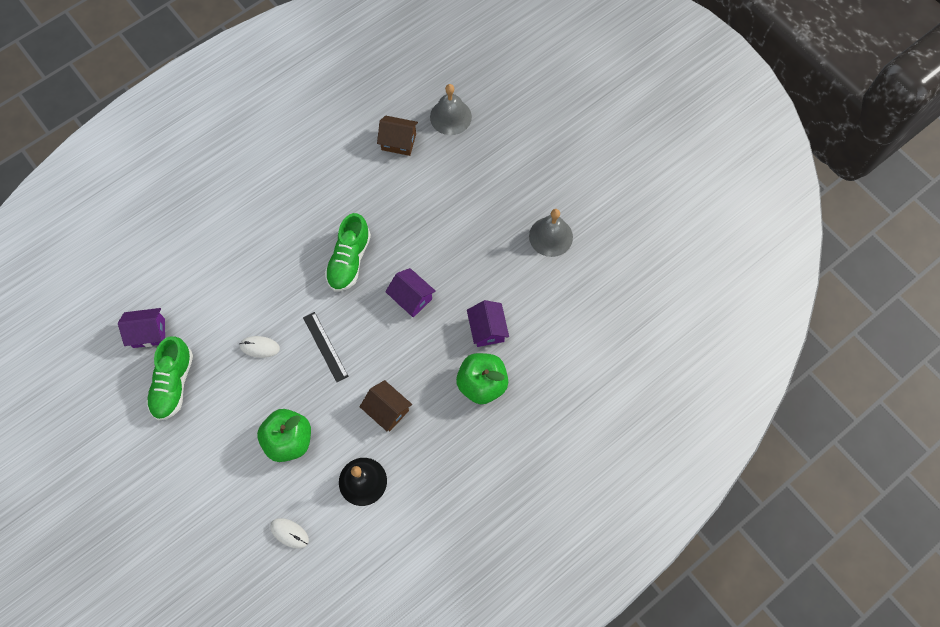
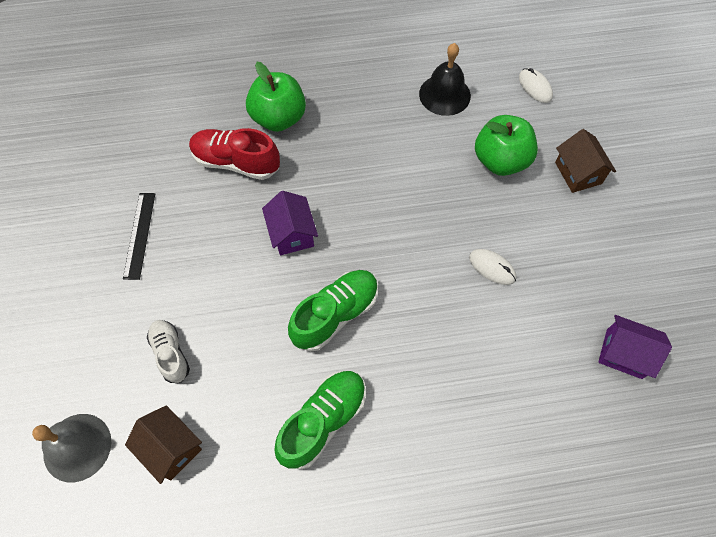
camera: 150 degrees left, 5 degrees down
(173, 384) = (609, 277): green shoe -> green shoe (323, 421)
(325, 346) = (417, 231): black ruler -> black ruler (139, 235)
(387, 410) = (386, 140): brown house -> brown house (578, 173)
(436, 186) = (171, 354): none -> white shoe
(487, 329) = (236, 162): purple house -> red shoe
(551, 236) = (95, 220): grey bell -> none

